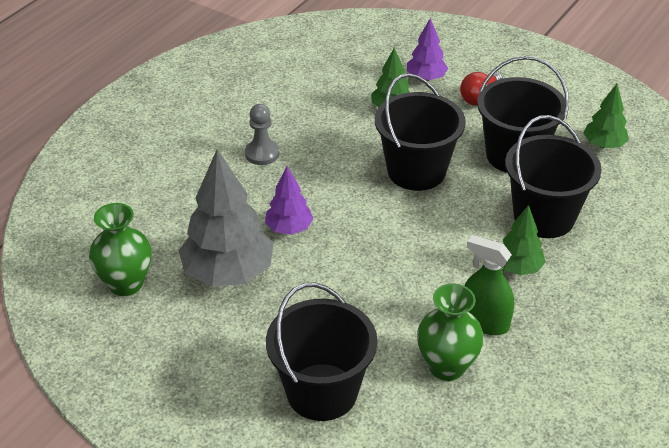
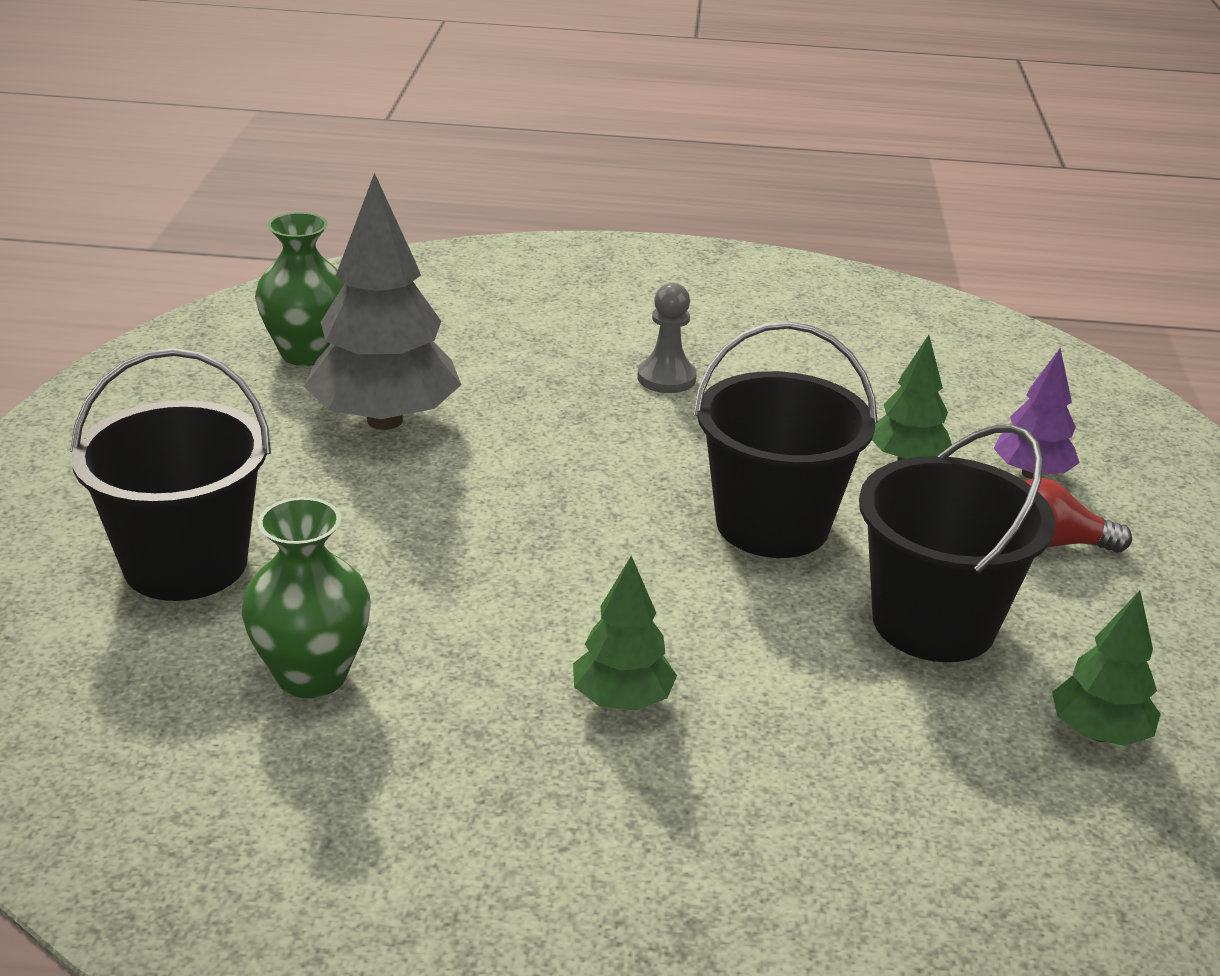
camera: 60 degrees right, 10 degrees down
(289, 228) = (521, 443): purple tree -> none
(485, 322) = (449, 693): green spray bottle -> none
(544, 217) = (793, 700): black bucket -> none

